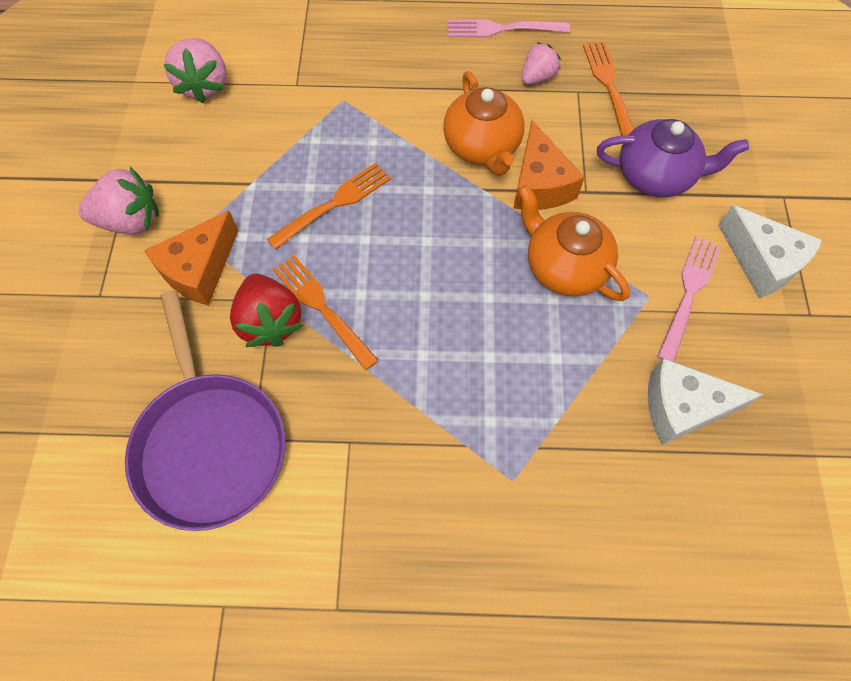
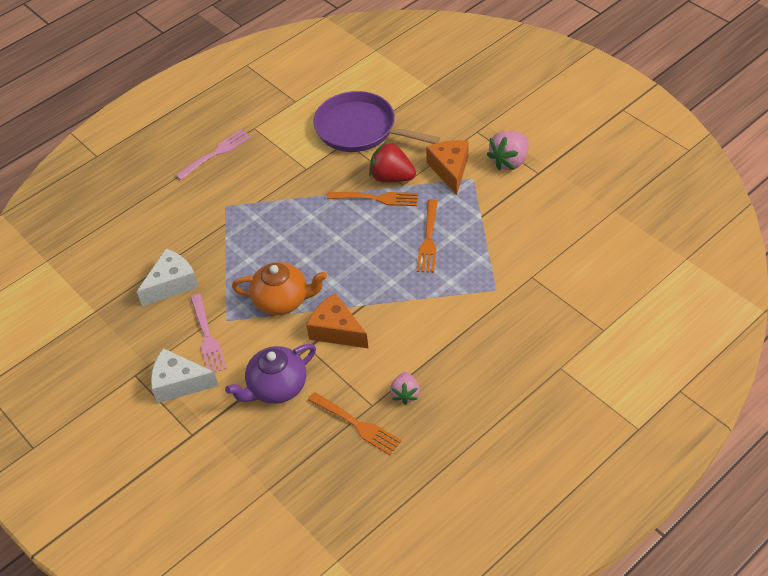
camera: 140 degrees right, 15 degrees down
(204, 86) = (576, 237): pink strawberry -> none
(482, 147) = (389, 326): orange teapot -> none
(503, 29) = (463, 410): pink fork -> pink fork (215, 154)

